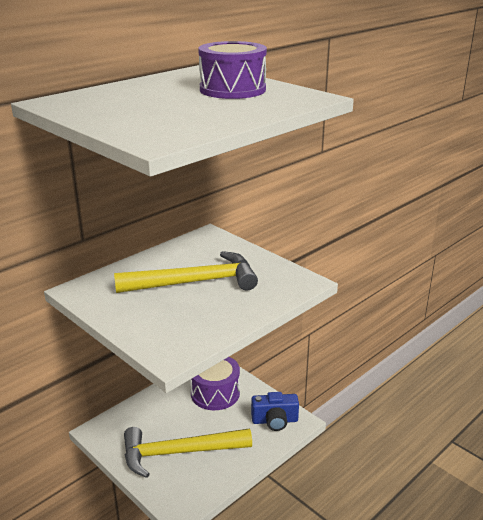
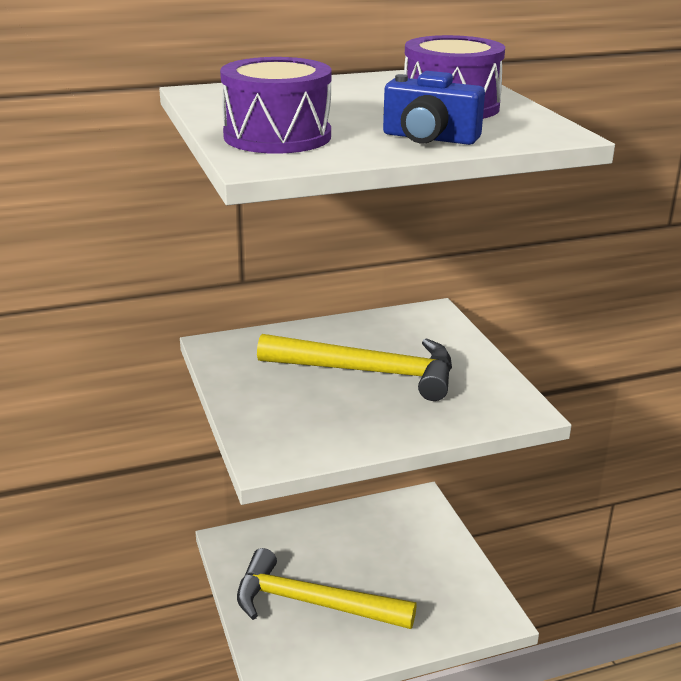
camera: 25 degrees right, 0 degrees up
(215, 393) = (403, 541): purple drum -> purple drum (277, 136)
(275, 420) = (464, 605): blue camera -> blue camera (429, 138)

